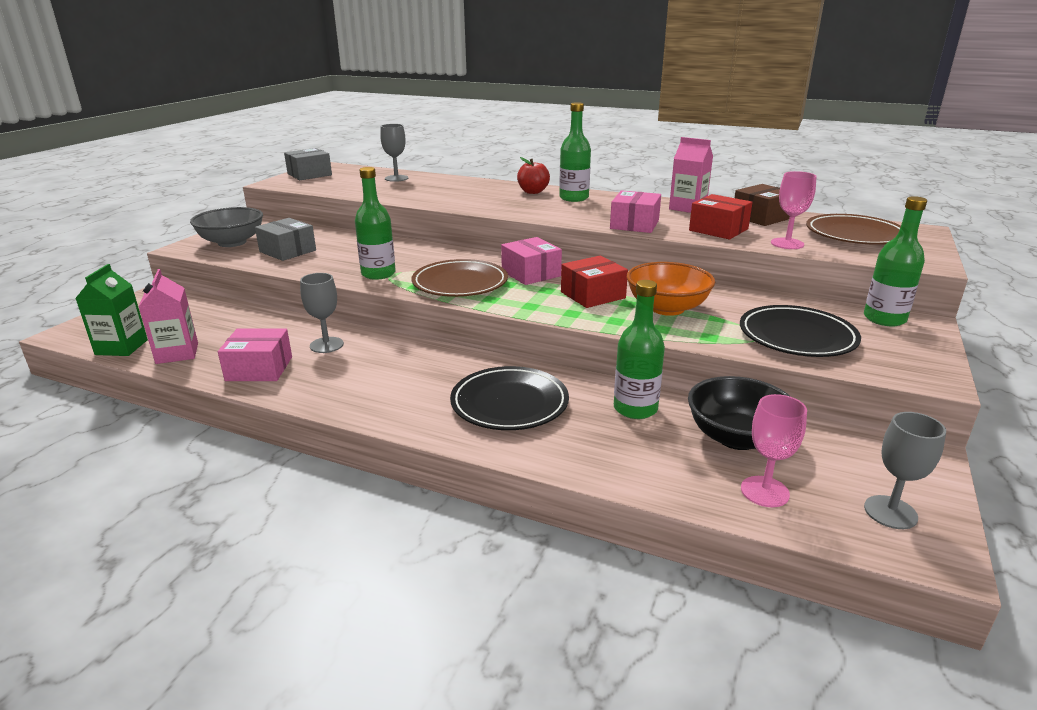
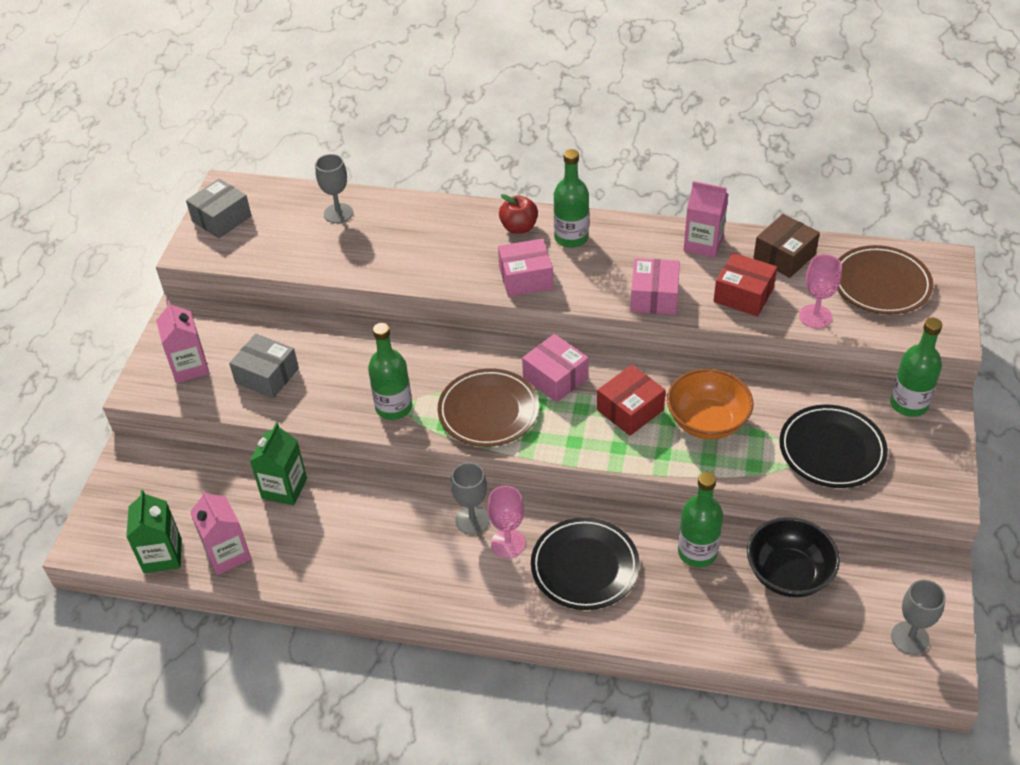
camera: 10 degrees left, 20 degrees up
(232, 242) = (190, 367): grey bowl -> pink carton
(259, 368) = (326, 562): pink box -> pink box (526, 278)
(260, 324) = (284, 488): none -> green carton
(326, 345) = (373, 511): grey goblet -> grey goblet (472, 520)
(764, 491) = (816, 635): pink goblet -> pink goblet (508, 543)

